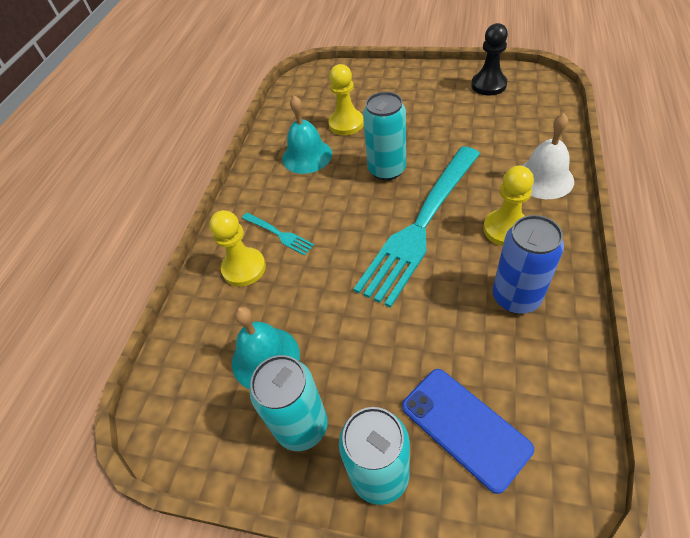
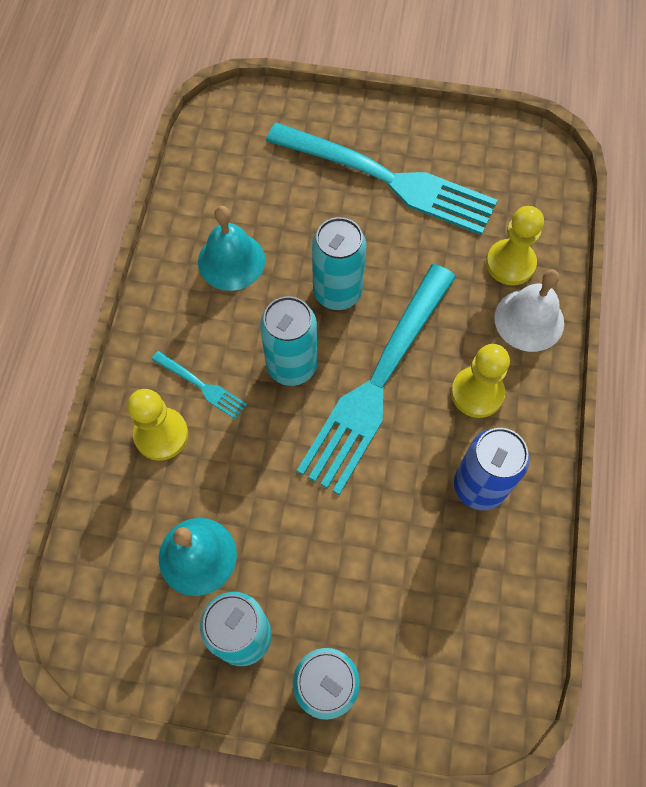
camera: 10 degrees left, 15 degrees up
(346, 124) = (283, 207): yellow pawn -> yellow pawn (510, 263)
(351, 217) = (292, 365): none -> turquoise can
(423, 103) = (387, 179): none -> turquoise fork
(465, 427) = (413, 637): blue phone -> none
(488, 85) = (476, 154): black pawn -> none

